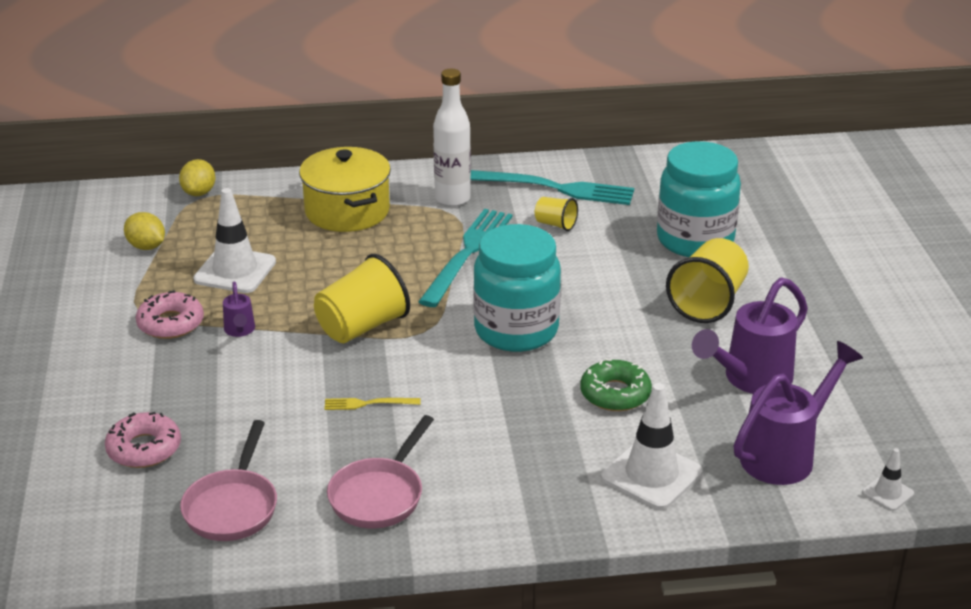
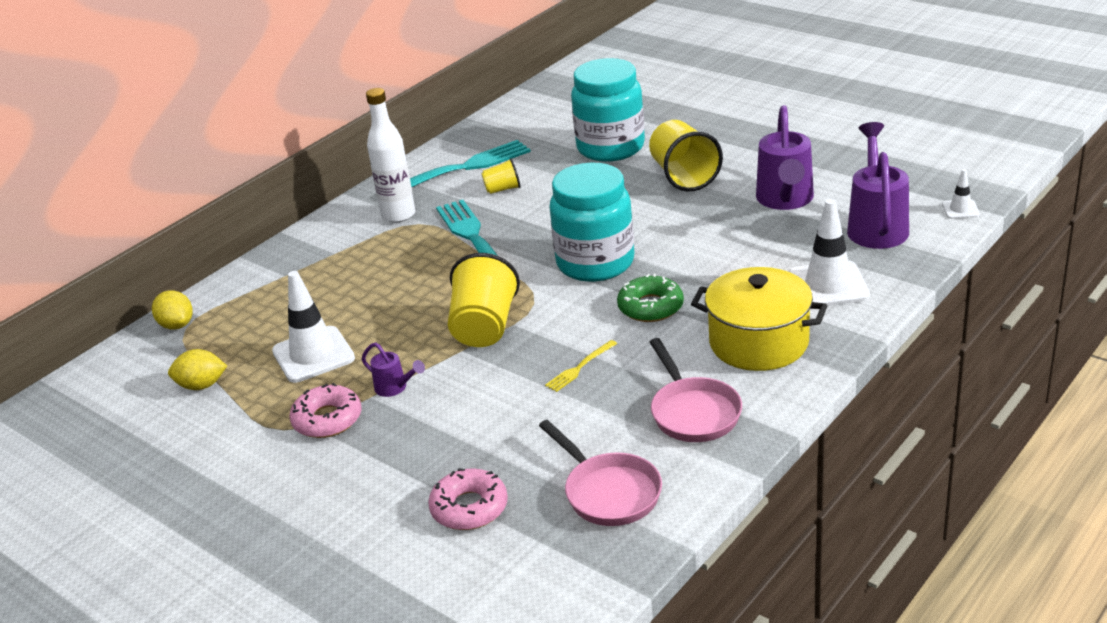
camera: 40 degrees left, 0 degrees up
(347, 211) = (330, 267): yellow pot -> yellow pot (758, 342)
(615, 394) = (725, 257): green donut -> green donut (650, 307)

